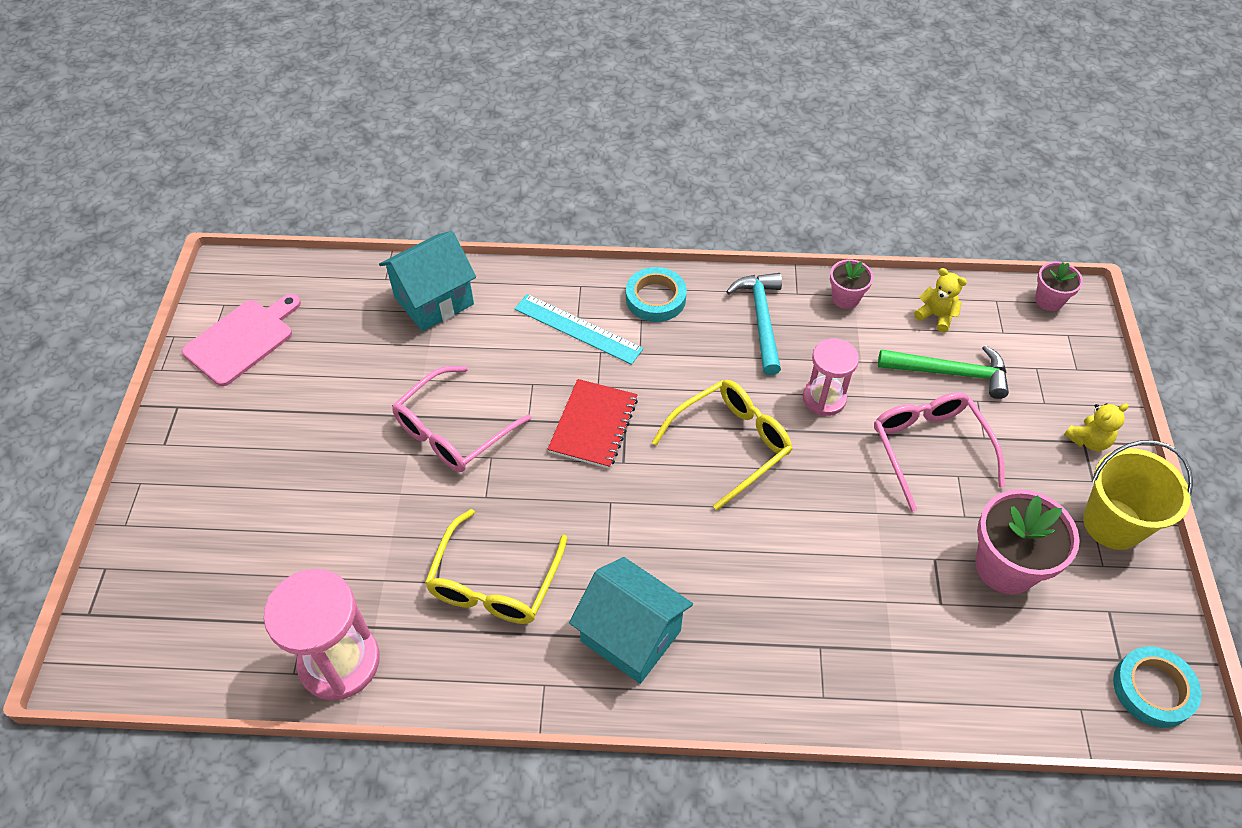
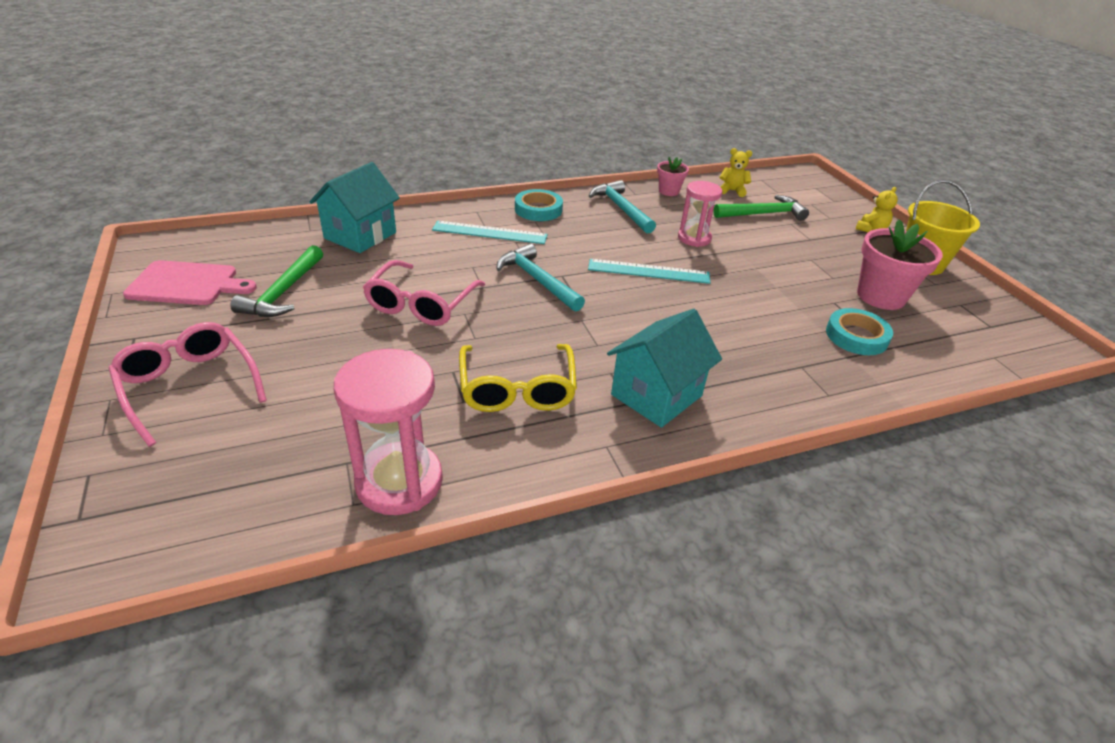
camera: 25 degrees left, 15 degrees down
(242, 340) = (187, 284): pink cutting board -> pink cutting board turned 75 degrees clockwise
(326, 376) = (283, 292): none -> green hammer
(593, 425) = (537, 280): red notebook -> turquoise hammer
(631, 636) = (656, 395): turquoise house -> turquoise house turned 60 degrees counterclockwise
(731, 444) = (648, 271): yellow glasses -> turquoise ruler
(929, 448) = (781, 249): pink glasses -> pink glasses (189, 386)
(1049, 300) = (791, 175): pink flower pot -> none
(1153, 689) = (1023, 336): turquoise tape -> turquoise tape (856, 336)

